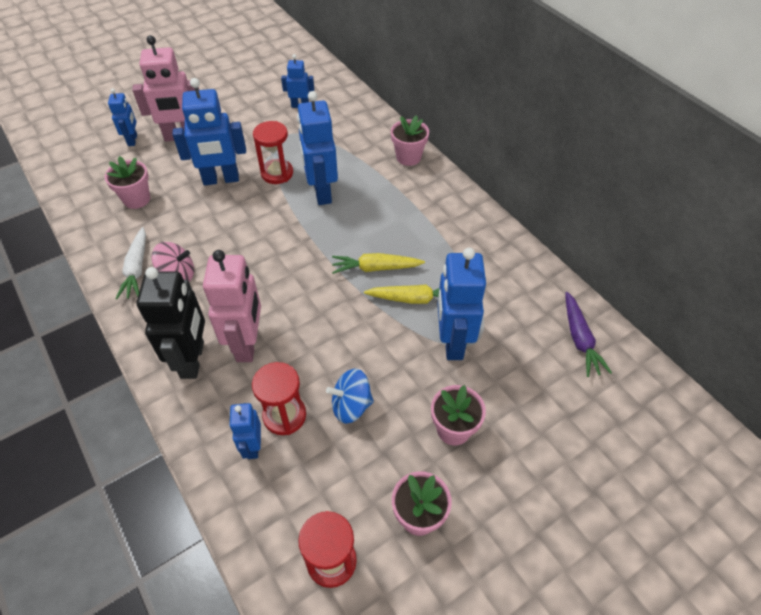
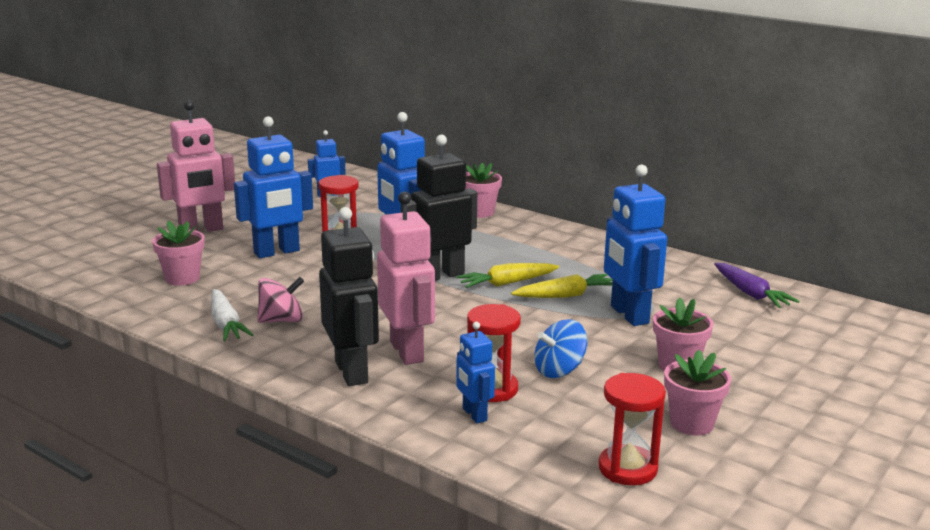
camera: 20 degrees left, 30 degrees down
(133, 140) = (140, 240): blue robot -> none
(328, 243) = (440, 275): none -> black robot

